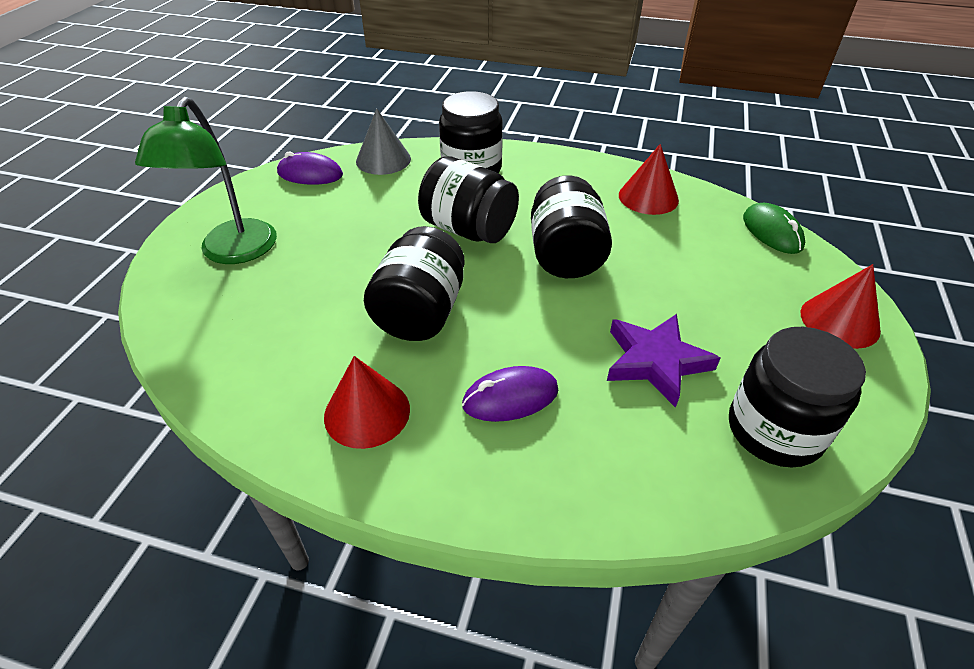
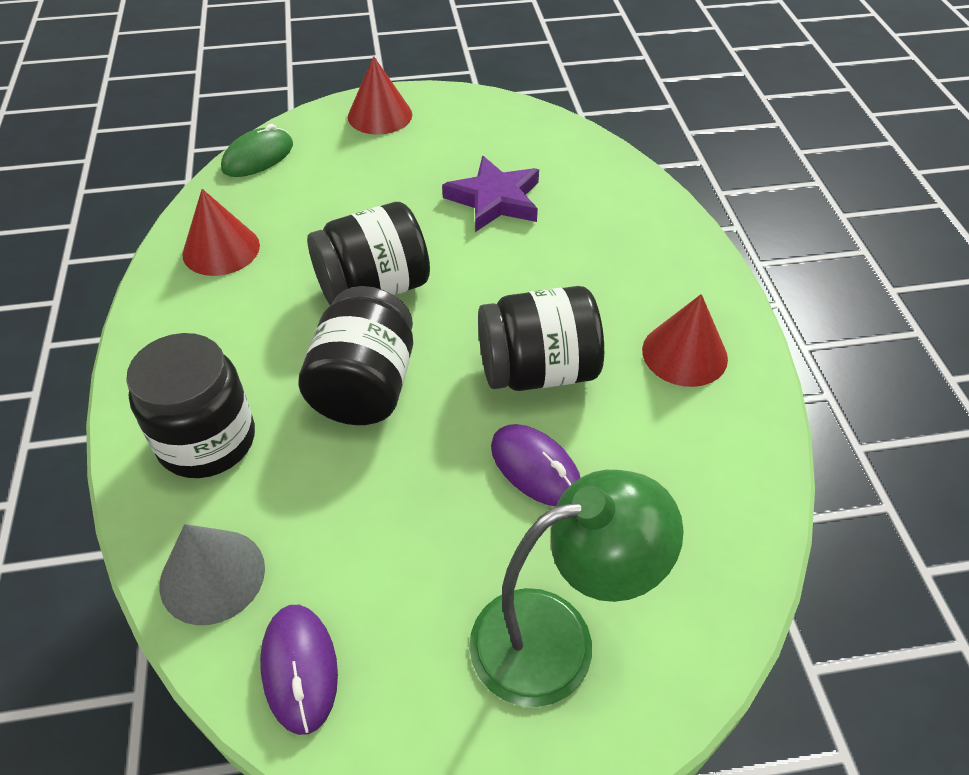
camera: 115 degrees left, 5 degrees up
(510, 397) = (597, 270): purple mouse -> purple mouse (535, 468)
(774, 430) = (525, 137): black jar -> none

